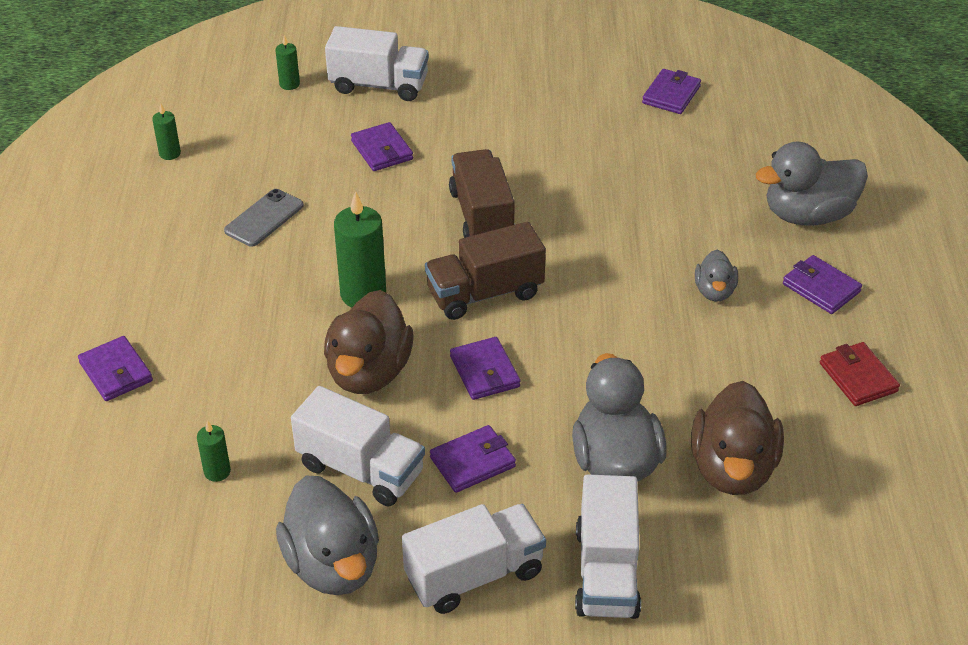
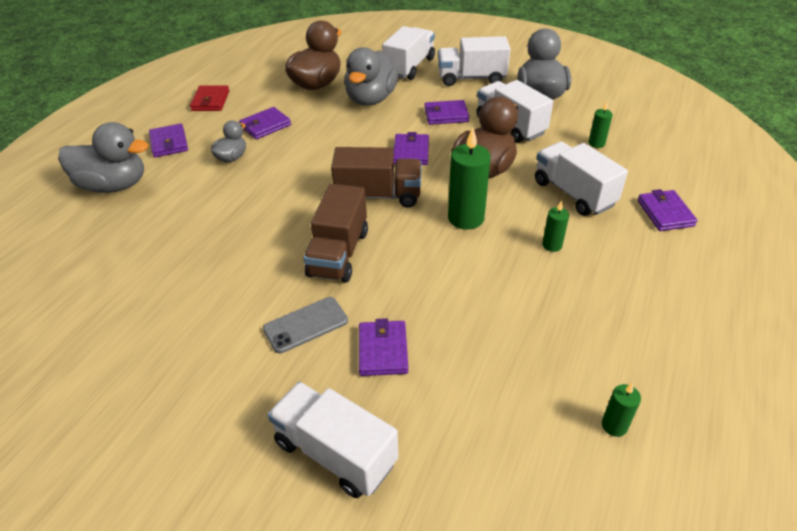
camera: 155 degrees left, 0 degrees up
(238, 368) = (573, 193): none -> white truck
(264, 218) = (526, 307): grey phone -> grey phone (306, 325)
(289, 84) = (442, 499): green candle -> green candle (552, 245)
(671, 95) = (67, 324): purple wallet -> purple wallet (265, 126)

